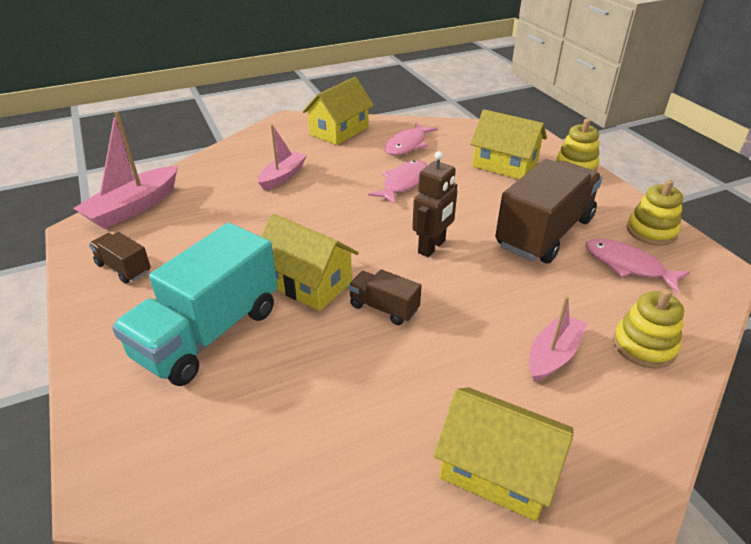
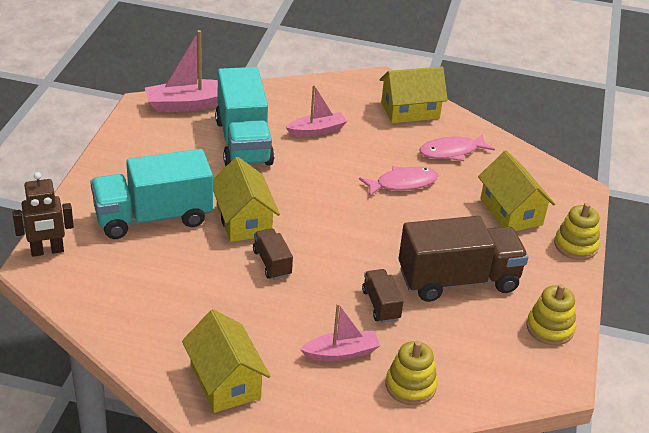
camera: 35 degrees right, 0 degrees up
(124, 268) = (144, 148): brown truck -> brown truck (381, 305)
(225, 215) = (243, 142): none -> turquoise truck
(432, 247) = (357, 243): brown robot -> brown robot (47, 251)
(627, 266) = (486, 338): pink fish -> none

